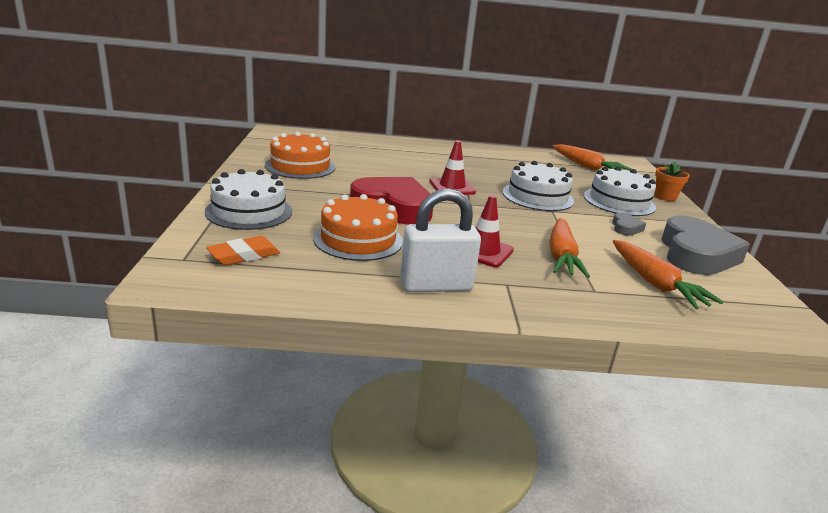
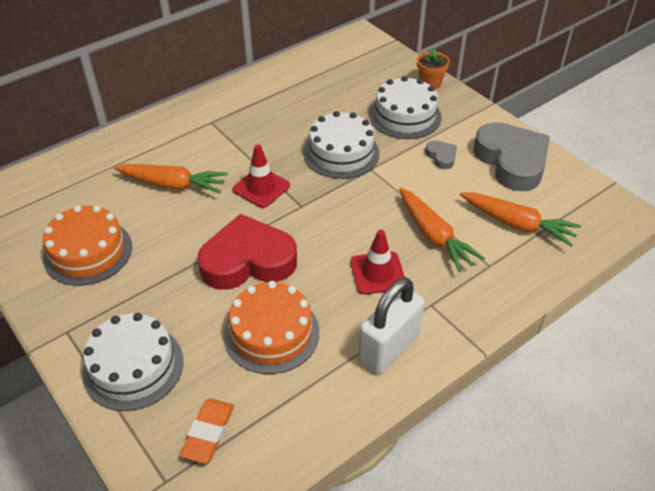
camera: 35 degrees left, 20 degrees up
(587, 167) = (335, 69): orange carrot -> orange carrot (172, 185)

